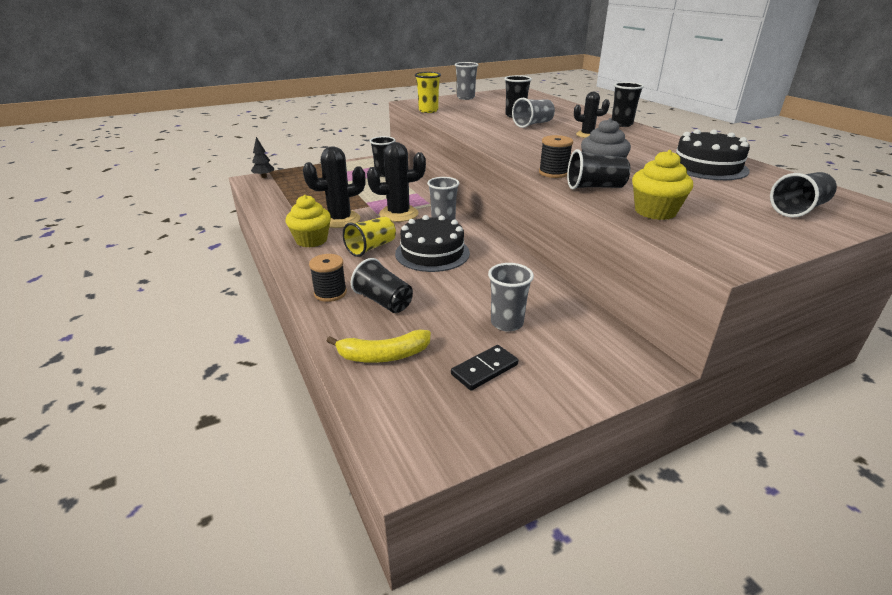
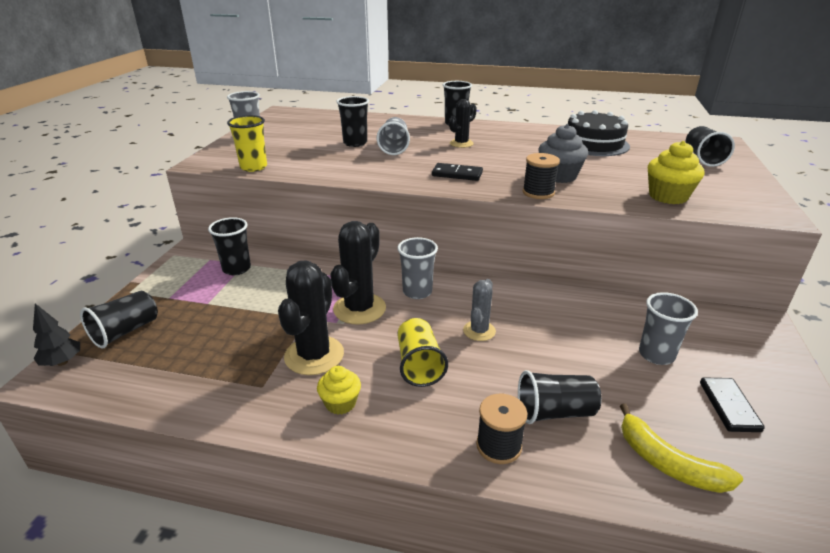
camera: 50 degrees left, 0 degrees up
(311, 240) = (340, 403): yellow cupcake -> yellow cupcake, size x0.65
(383, 355) = (668, 463): yellow banana -> yellow banana turned 105 degrees clockwise
(432, 253) = (479, 331): black cake -> grey cactus
(529, 147) = (457, 174): none -> black domino
(595, 187) = (592, 193): black cup -> black cup (125, 331)

